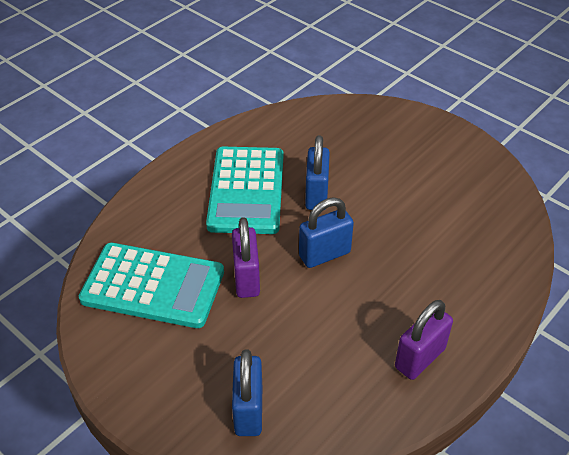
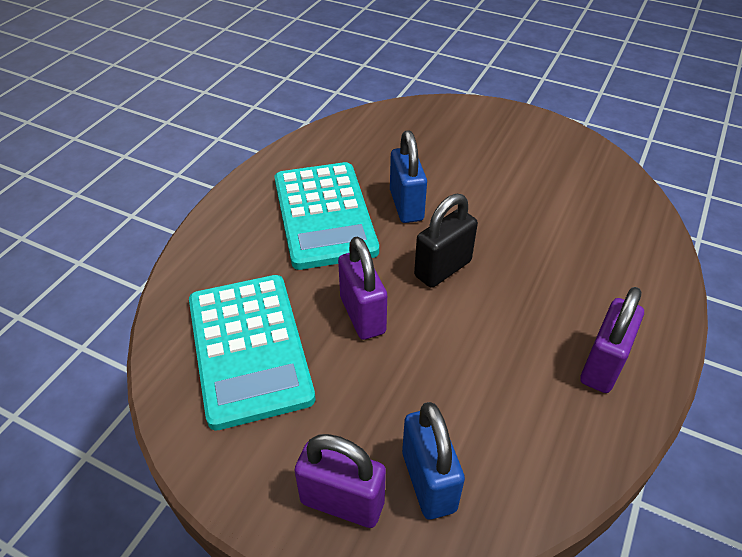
camera: 15 degrees left, 0 degrees up
(153, 286) = (249, 348): turquoise calculator -> turquoise calculator turned 75 degrees clockwise
(182, 409) = (342, 502): none -> purple padlock
(324, 254) = (443, 269): blue padlock -> black padlock

